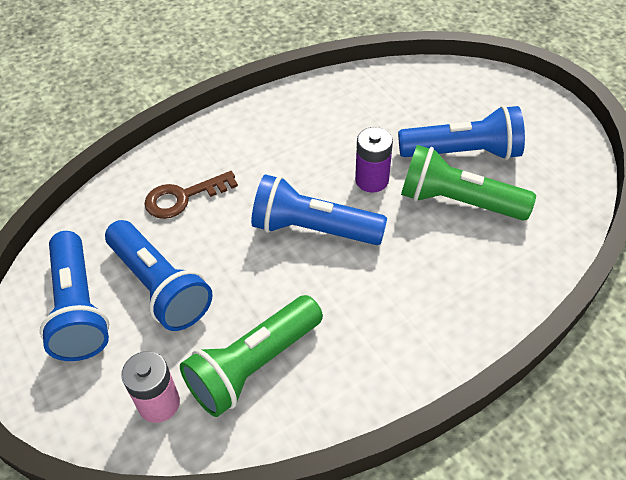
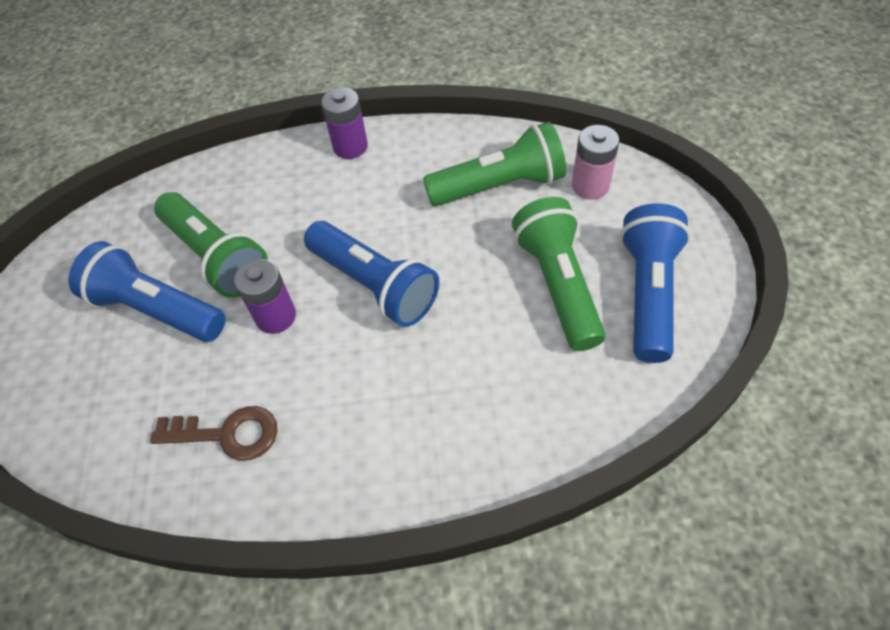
camera: 150 degrees left, 5 degrees up
(160, 286) = (558, 284): blue flashlight -> green flashlight
(183, 197) = (494, 385): brown key -> brown key (227, 434)
(434, 350) = (350, 146): none -> purple battery

